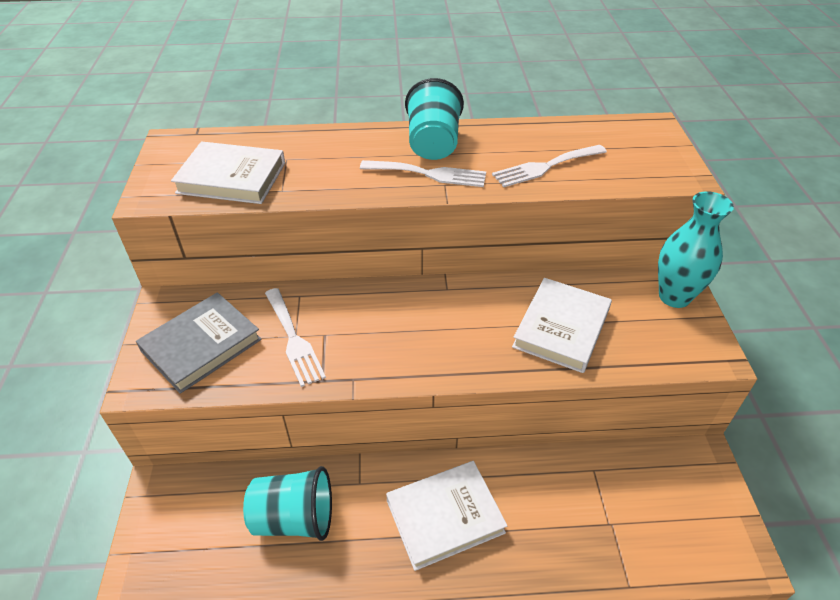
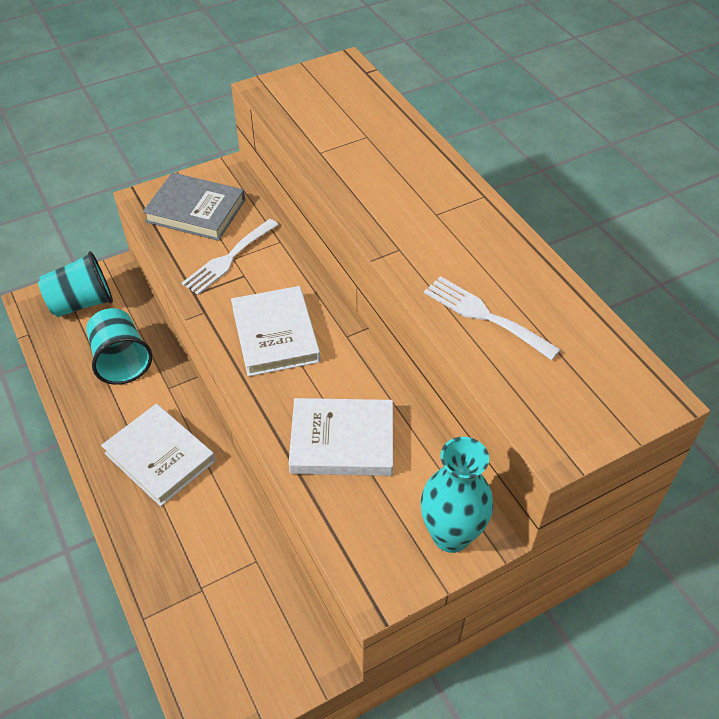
camera: 65 degrees right, 5 degrees up
(232, 178) = (317, 118): white book -> white book (275, 335)
(429, 174) = (408, 233): white fork -> none
(433, 144) = (462, 219): turquoise cup -> turquoise cup (82, 303)

